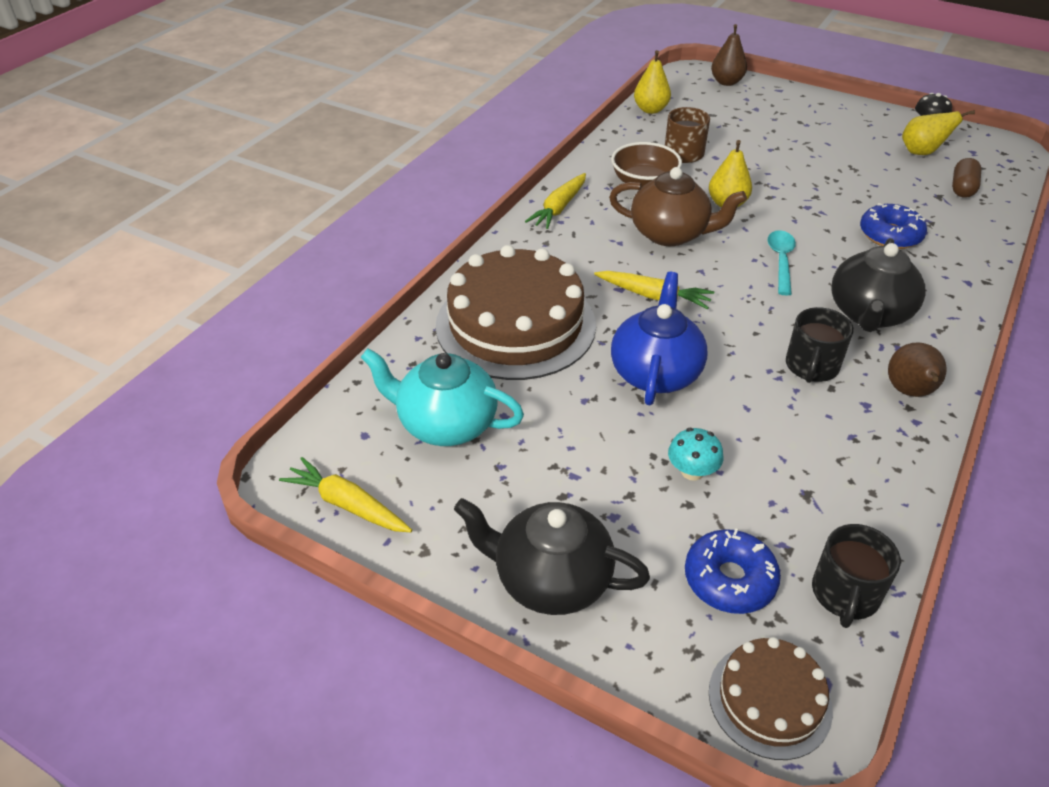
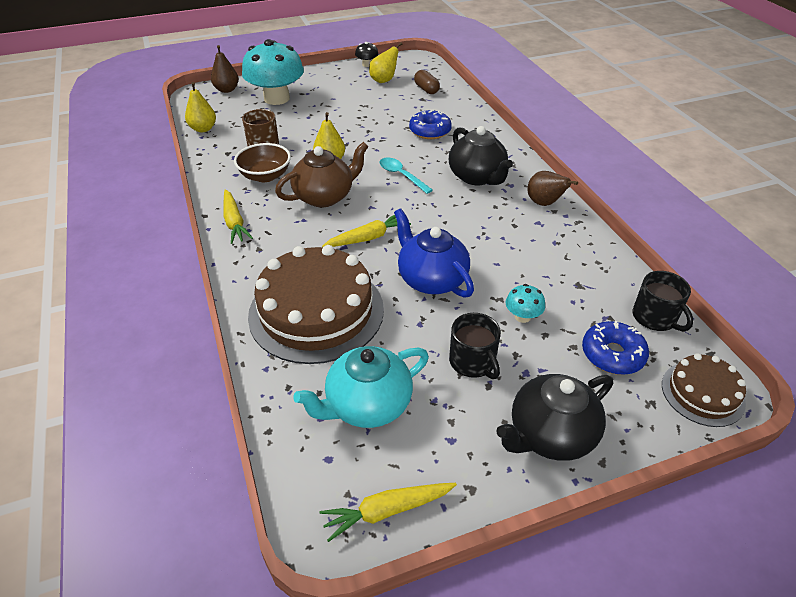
camera: 50 degrees left, 0 degrees up
(765, 114) = (277, 98): none -> turquoise mushroom
(811, 366) = (492, 221): black mug -> black mug (473, 362)

